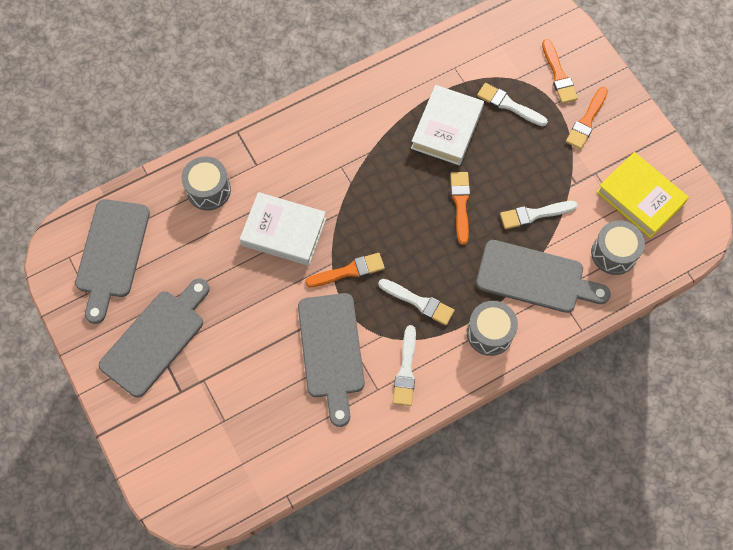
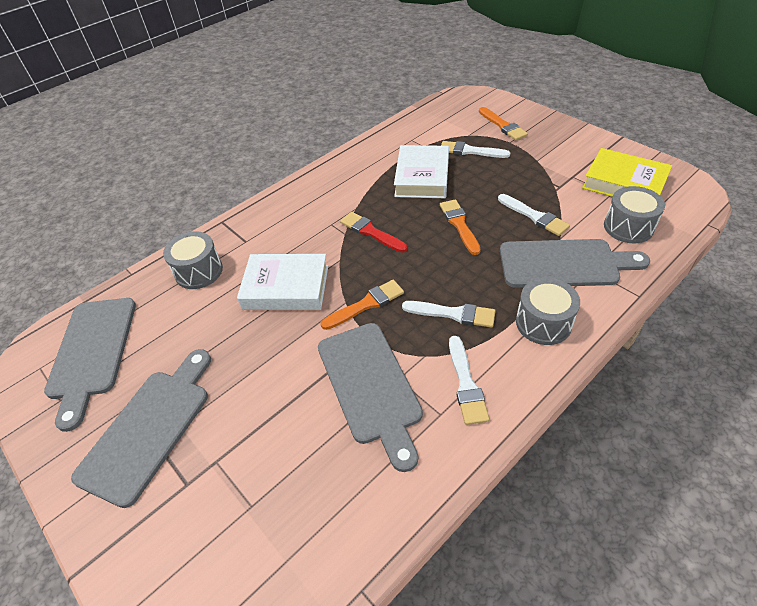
camera: 10 degrees left, 20 degrees down
(375, 188) = (371, 232): none -> red brush
(534, 214) = (534, 216): white brush -> white brush turned 105 degrees counterclockwise
(586, 121) = (543, 146): orange brush -> none

